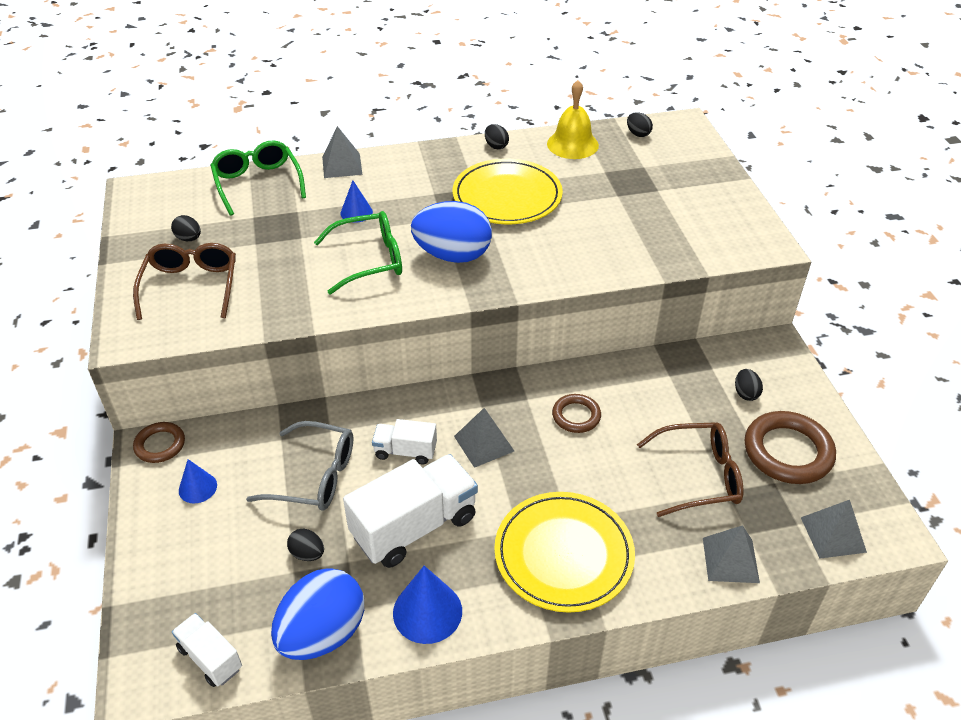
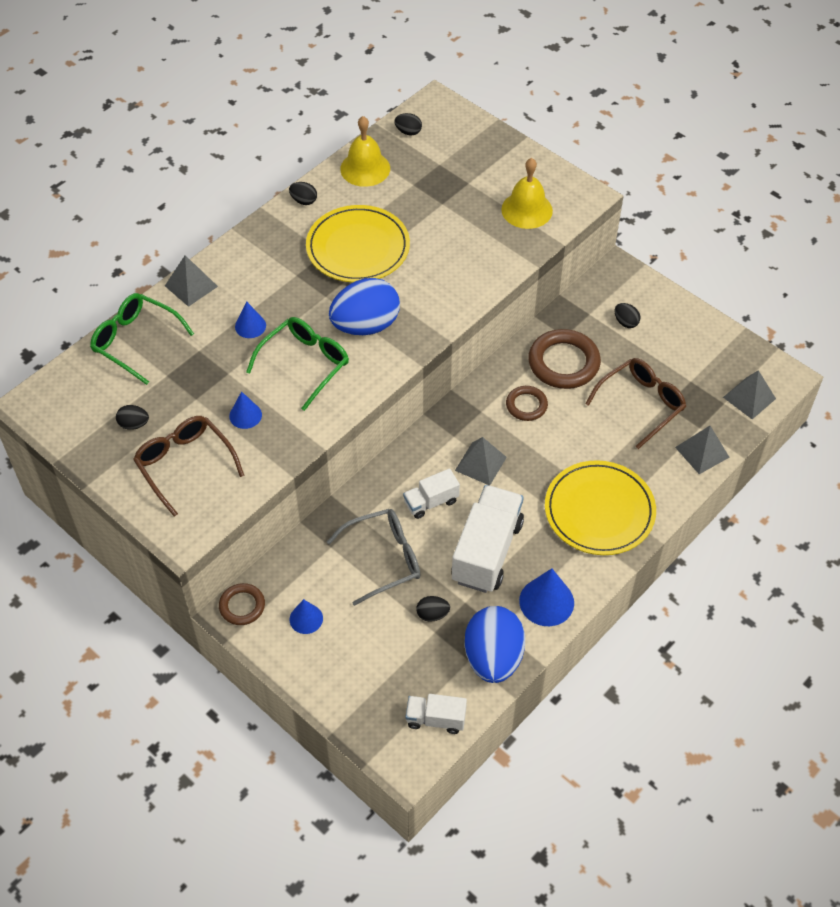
camera: 35 degrees left, 10 degrees up
(279, 274) = (245, 415): none -> blue cone
(696, 232) = (527, 210): none -> yellow bell
(787, 452) = (683, 353): brown ring -> brown ring (563, 363)

